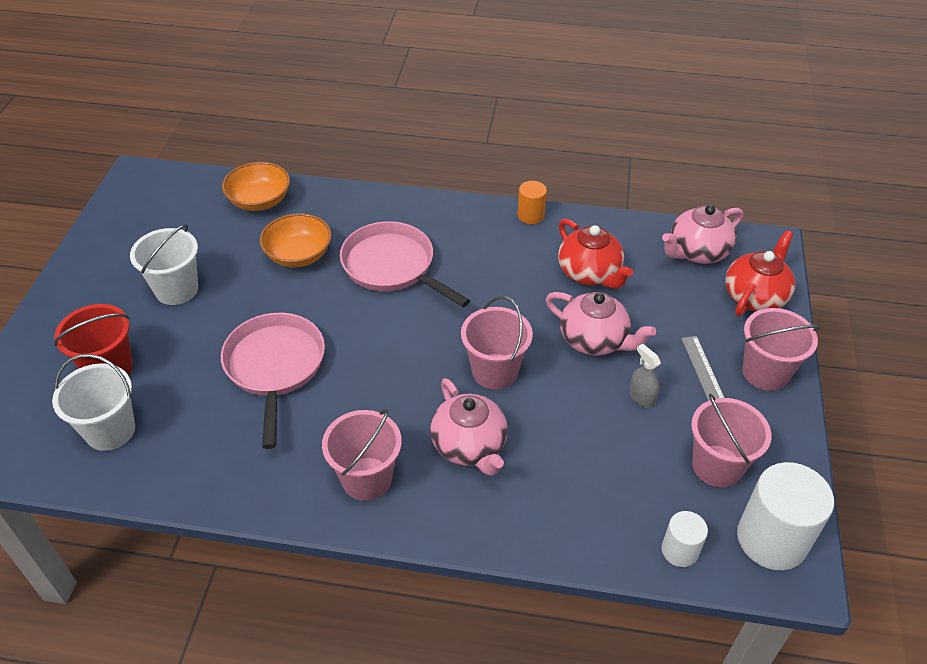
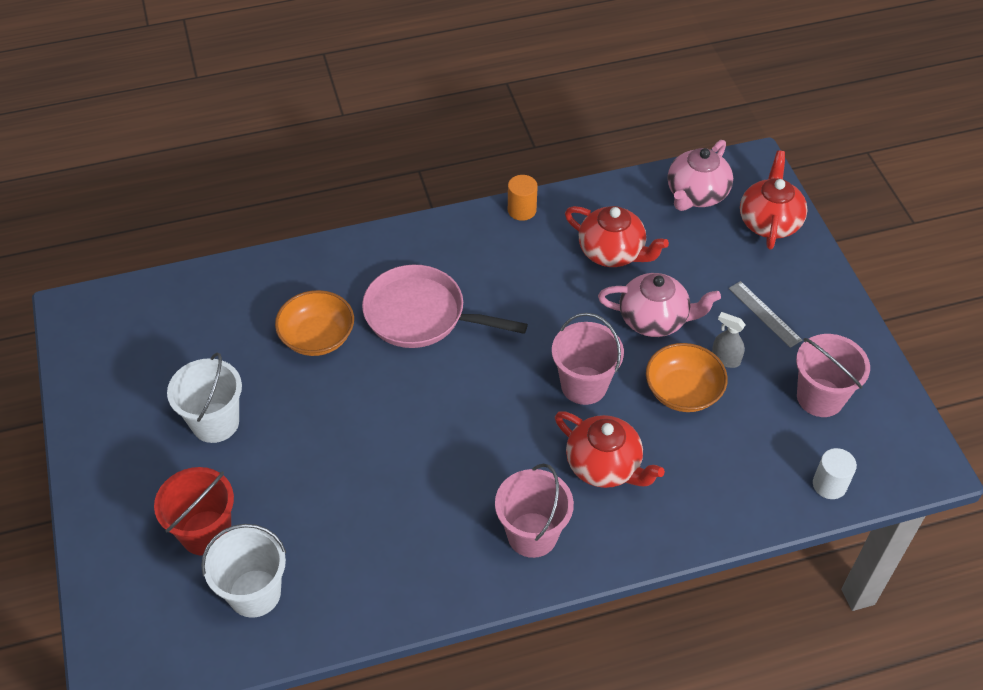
camera: 25 degrees left, 5 degrees up
(259, 201) = (234, 291): orange bowl -> orange bowl (683, 391)
(275, 367) = (374, 464): pink pan -> none
(469, 446) = (604, 466): pink teapot -> red teapot
(765, 372) = (815, 294): pink bucket -> none
(772, 539) = (894, 444): white cylinder -> none

